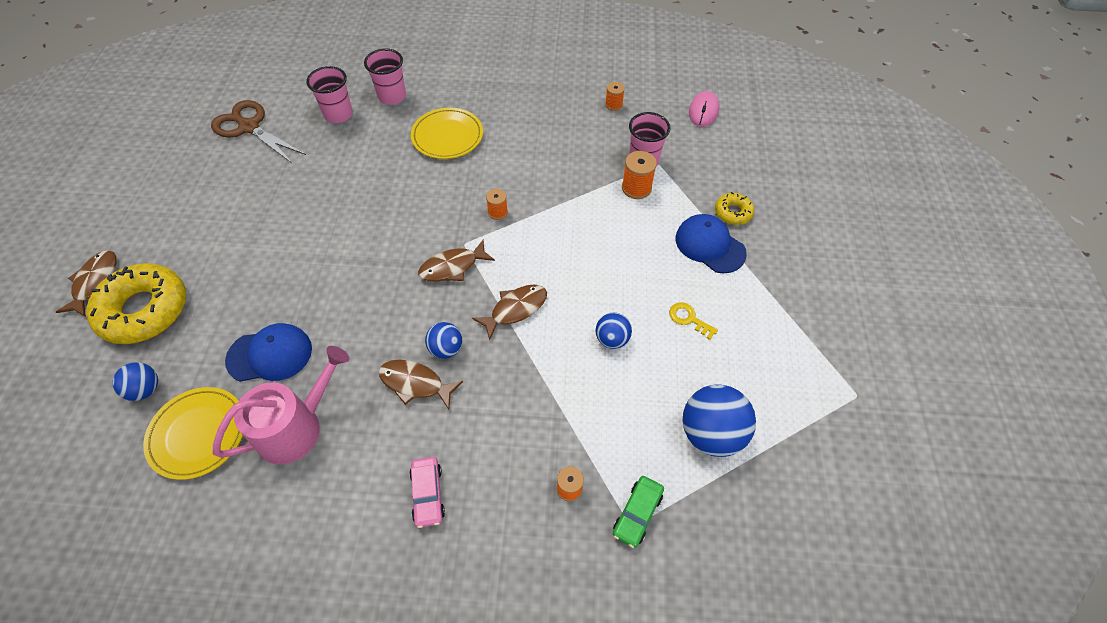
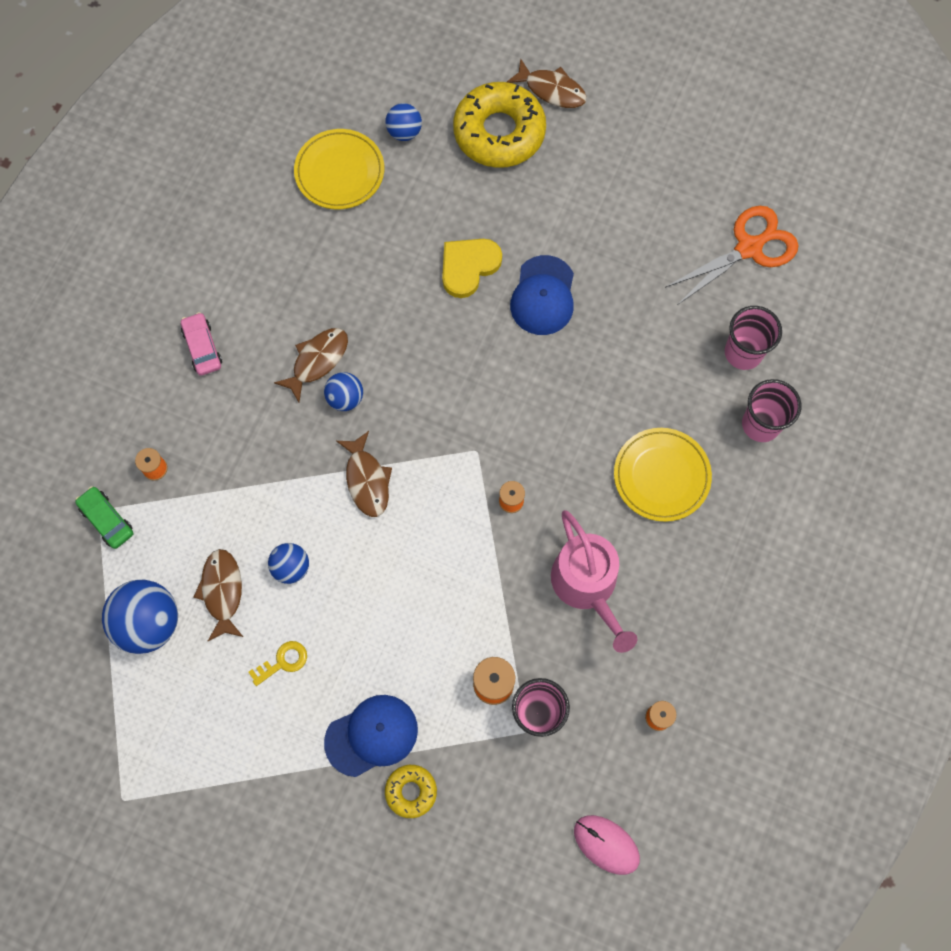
camera: 110 degrees right, 15 degrees up
(249, 127) = (748, 248): brown scissors -> orange scissors
(270, 354) = (402, 237): blue cap -> blue cap (543, 296)
(294, 295) = (468, 267): none -> yellow heart
(296, 427) = (313, 250): pink watering can -> pink watering can (587, 586)
(427, 494) = (202, 347): pink car -> pink car turned 60 degrees clockwise
(452, 267) = (447, 430): brown fish -> brown fish (222, 592)

